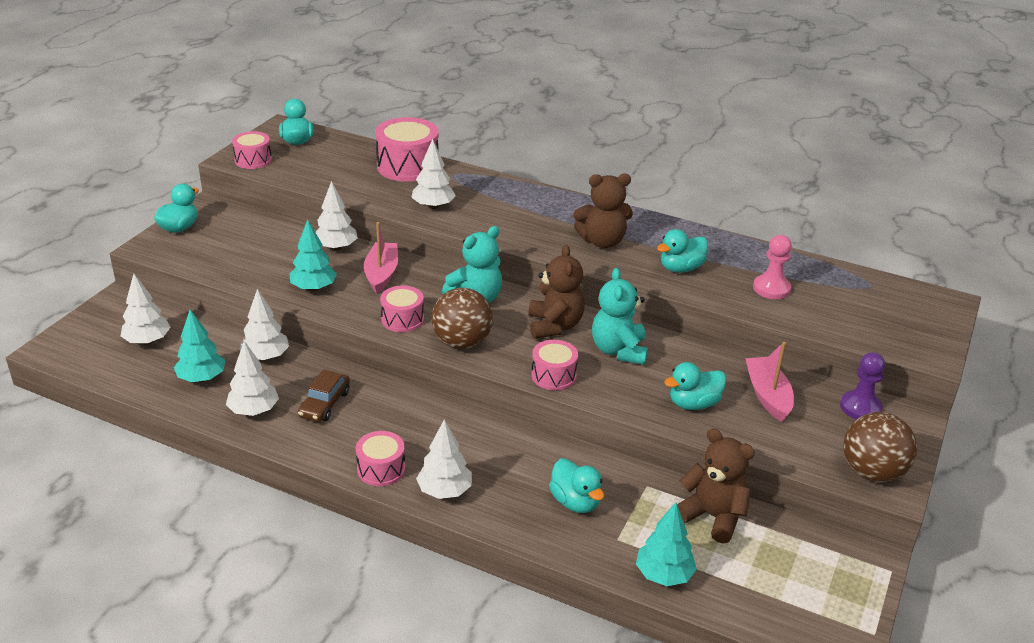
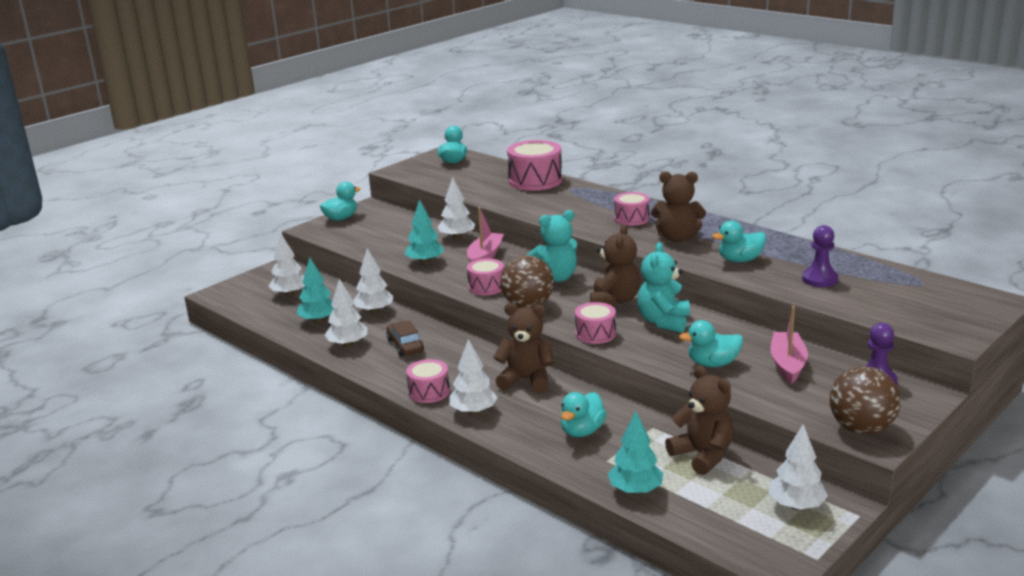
camera: 20 degrees right, 10 degrees down
(253, 160) = (412, 172): pink drum -> pink drum (631, 218)
(324, 404) = (405, 345): brown car -> brown car turned 120 degrees clockwise
(433, 206) = (542, 207): white tree -> white tree (796, 506)
(485, 438) = (526, 380): none -> brown teddy bear
(575, 502) = (582, 431): turquoise duck -> turquoise duck turned 45 degrees clockwise
(771, 288) = (819, 279): pink pawn -> purple pawn

